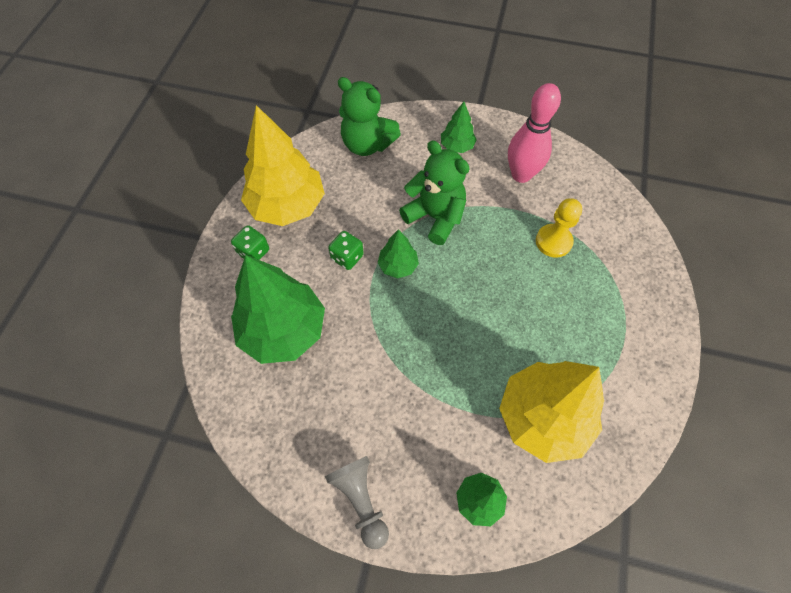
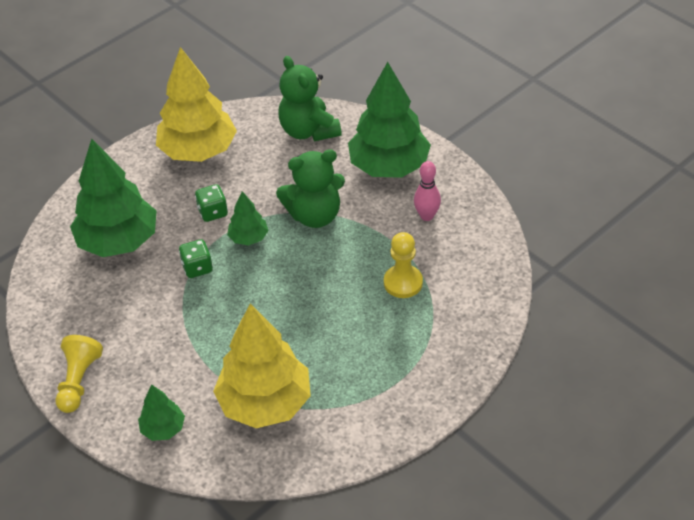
camera: 35 degrees right, 15 degrees down
(253, 252) = (142, 174): green dice -> green dice (197, 268)
(361, 500) = (79, 381): grey pawn -> yellow pawn
(435, 217) = (315, 215): green teddy bear -> green teddy bear turned 90 degrees clockwise
(457, 146) = (389, 166): green tree -> green tree, size x2.09
(521, 175) = (427, 216): pink bowling pin -> pink bowling pin, size x0.61

